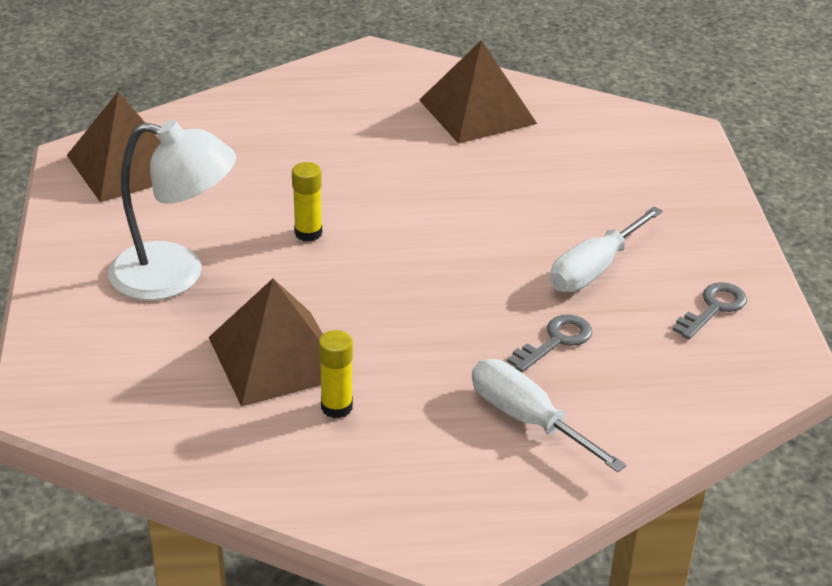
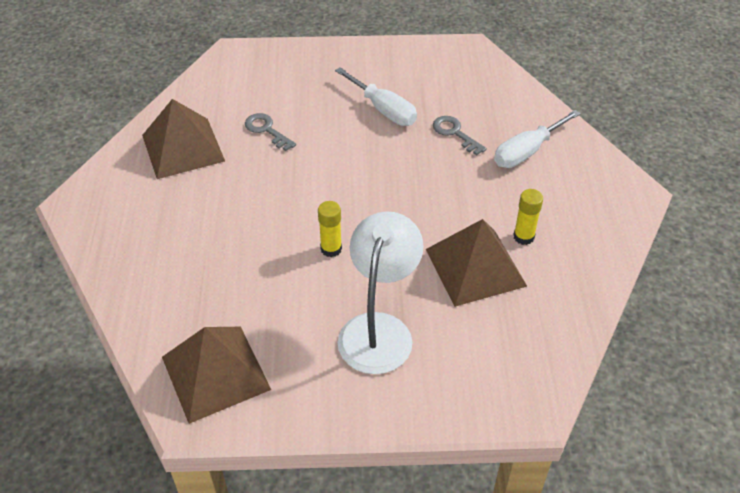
camera: 85 degrees left, 10 degrees up
(714, 308) = (423, 67): grey key -> grey key (266, 130)

